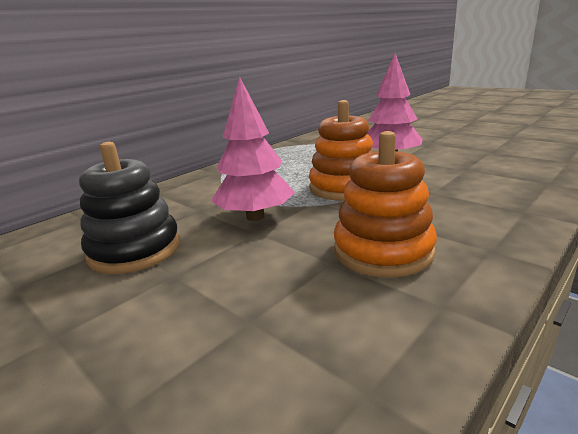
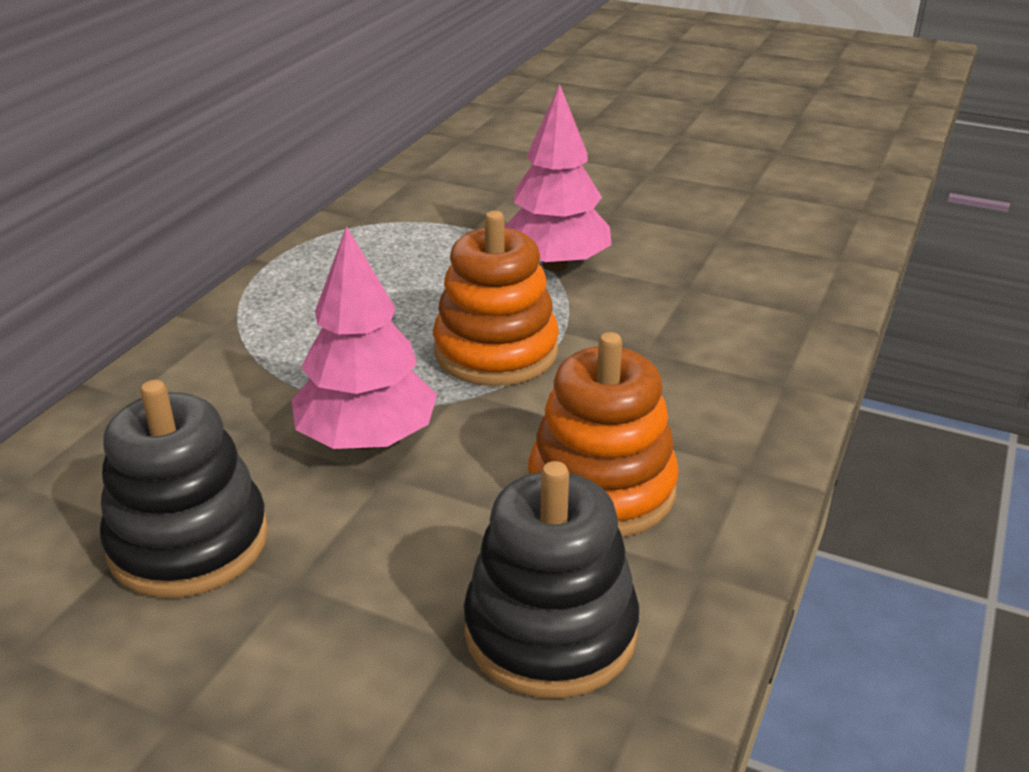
camera: 20 degrees left, 10 degrees up
(315, 326) = (550, 631): none -> black stacking toy

